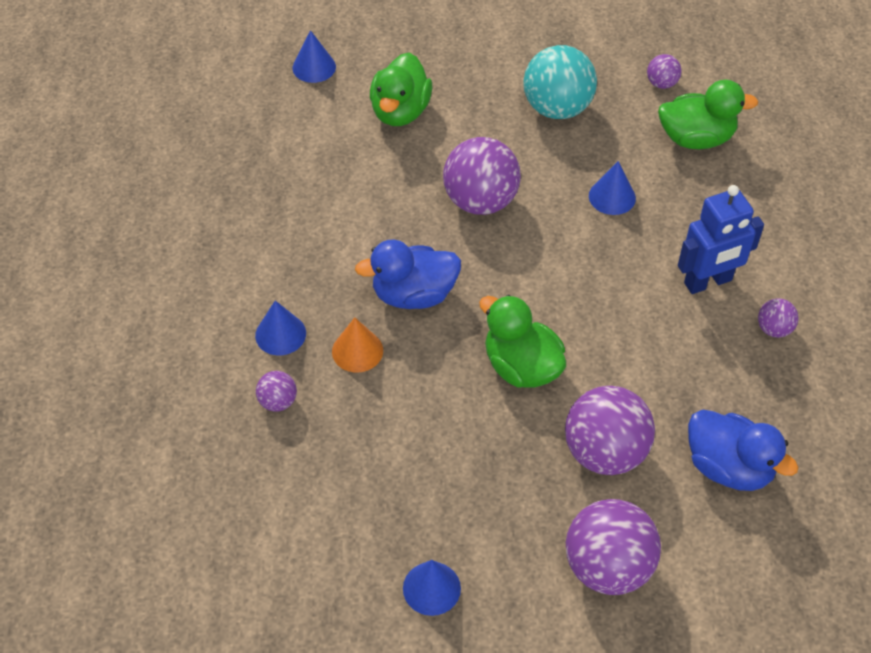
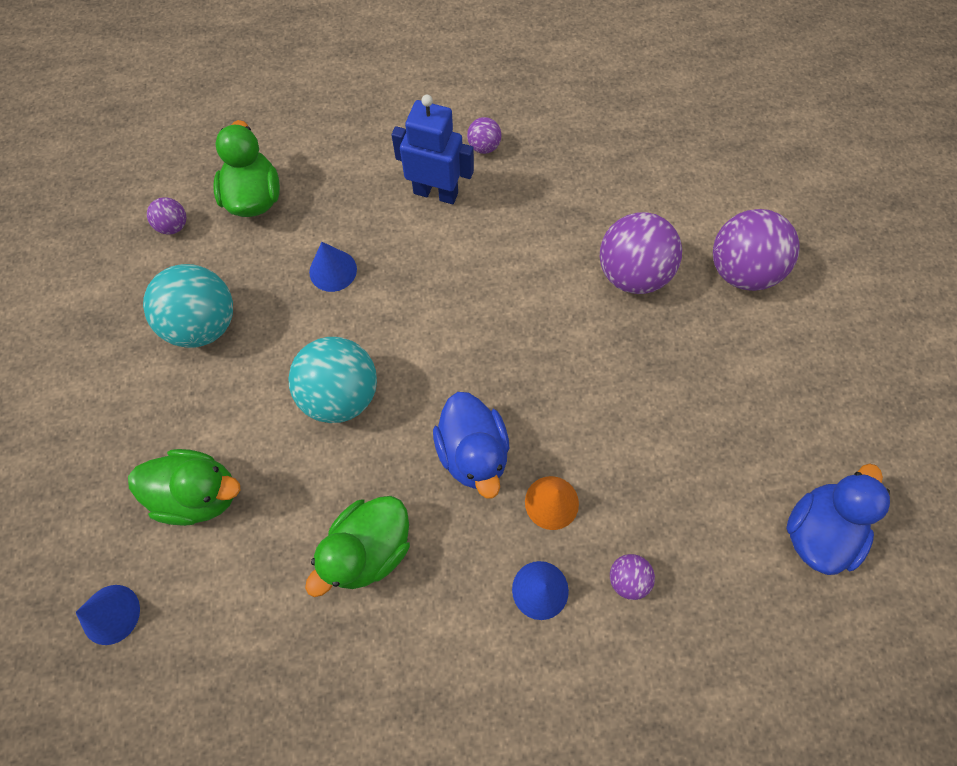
camera: 95 degrees left, 15 degrees up
(431, 588) = (795, 406): blue cone -> none
(480, 201) = (341, 394): purple ball -> turquoise ball
(521, 367) = (550, 344): green duck -> green duck (369, 548)
(708, 282) = (436, 193): blue robot -> blue robot turned 45 degrees counterclockwise
(728, 467) = (628, 184): blue duck -> blue duck (817, 530)

